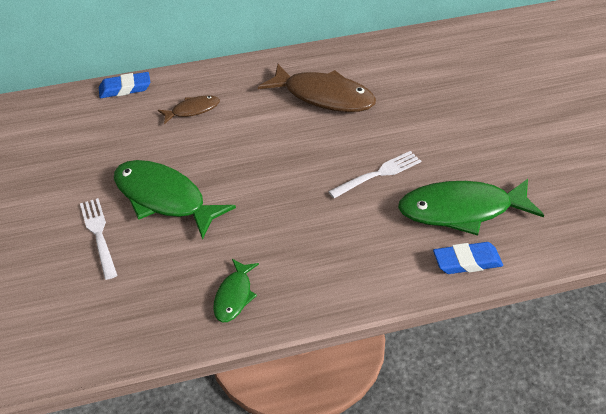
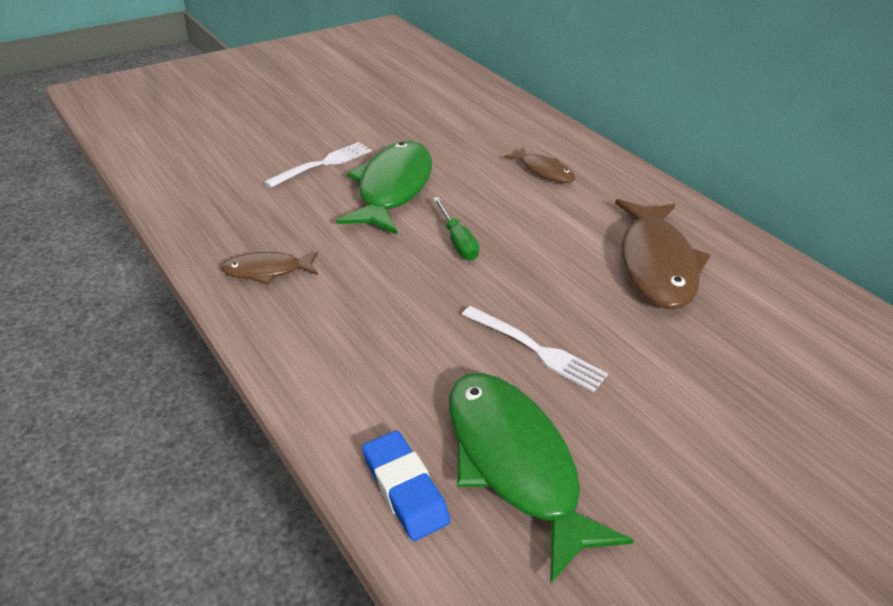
camera: 65 degrees right, 5 degrees down
(125, 88) = (543, 123): blue eraser -> none
(234, 296) = (267, 271): green fish -> brown fish
(253, 180) = (457, 241): none -> green screwdriver

